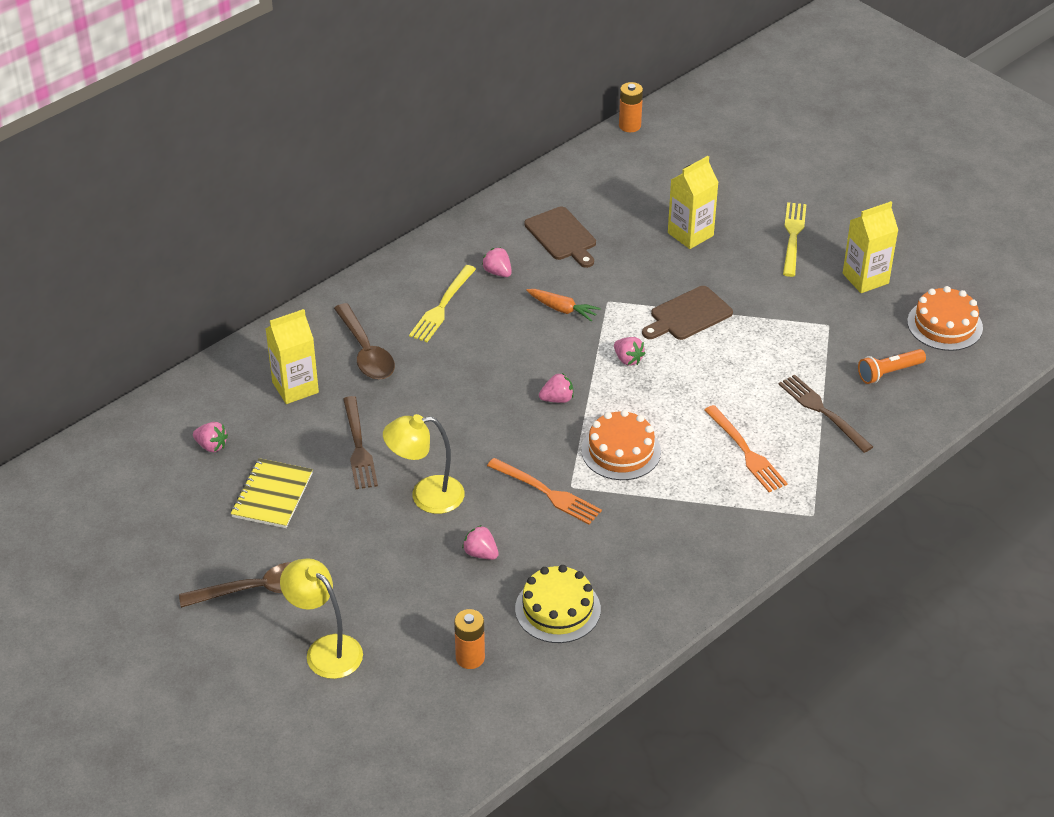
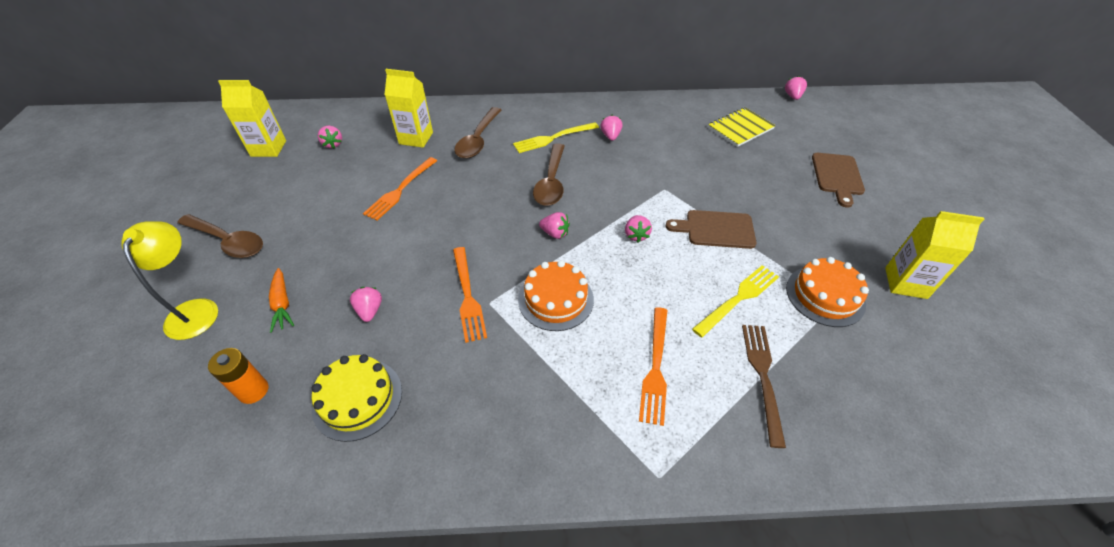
camera: 40 degrees right, 5 degrees up
(272, 495) = (318, 189): yellow notebook -> yellow notebook (740, 128)
(359, 447) = (400, 190): brown fork -> orange fork
(426, 496) = (393, 245): yellow lamp -> none
(497, 354) = (551, 182): none -> brown spoon
(562, 236) = (676, 136): brown cutting board -> brown cutting board (837, 176)
(562, 309) = (627, 178): orange carrot -> orange carrot (282, 304)
(629, 126) = (792, 96): orange battery -> pink strawberry
(690, 234) = (773, 177): yellow carton -> yellow carton (268, 148)
(793, 236) = (861, 217): yellow fork -> yellow fork (738, 298)
(889, 372) = (864, 381): orange flashlight -> none
(944, 325) = (964, 369): orange cake -> orange cake (825, 295)

